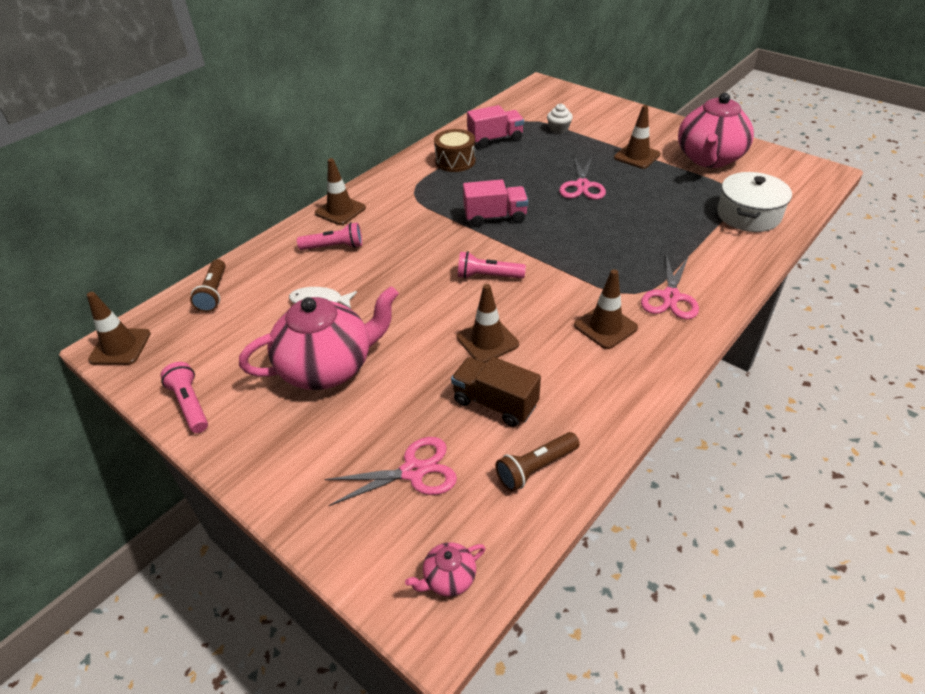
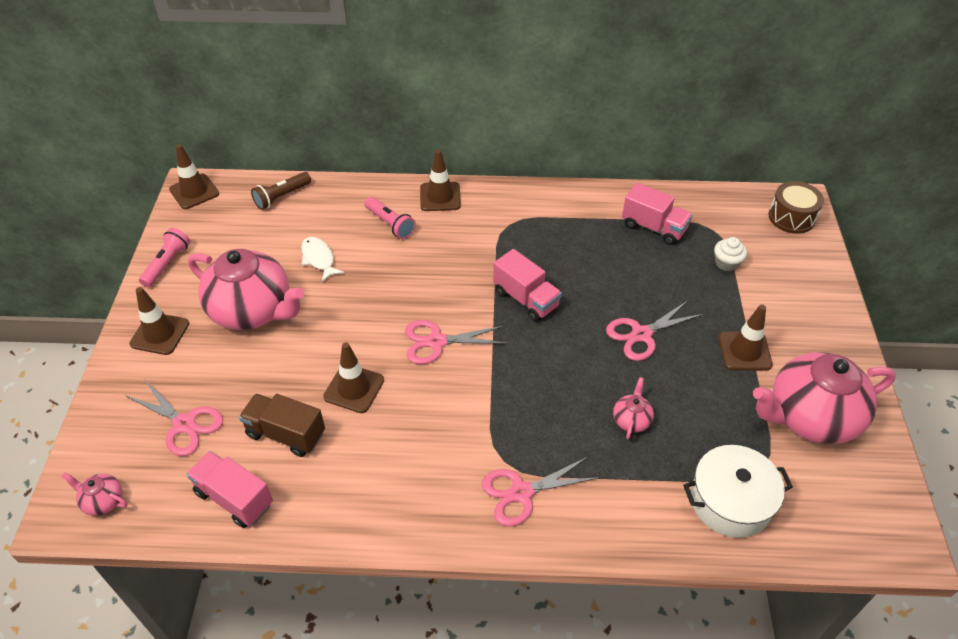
camera: 50 degrees right, 5 degrees up
(455, 161) = (586, 222): brown drum -> brown drum (791, 217)
(488, 276) = (437, 342): pink flashlight -> pink scissors
(495, 403) = (286, 434): brown truck -> brown truck turned 60 degrees counterclockwise
(535, 468) = (234, 498): brown flashlight -> pink truck
(605, 326) = (437, 462): brown traffic cone -> brown traffic cone (160, 334)
(650, 222) = (631, 420): none -> pink teapot

